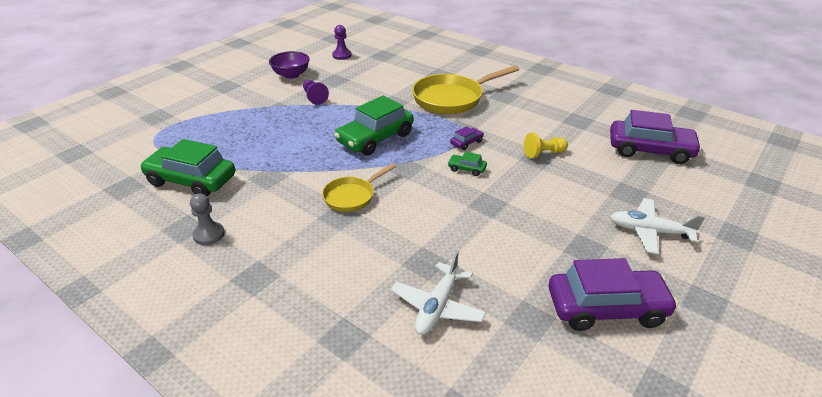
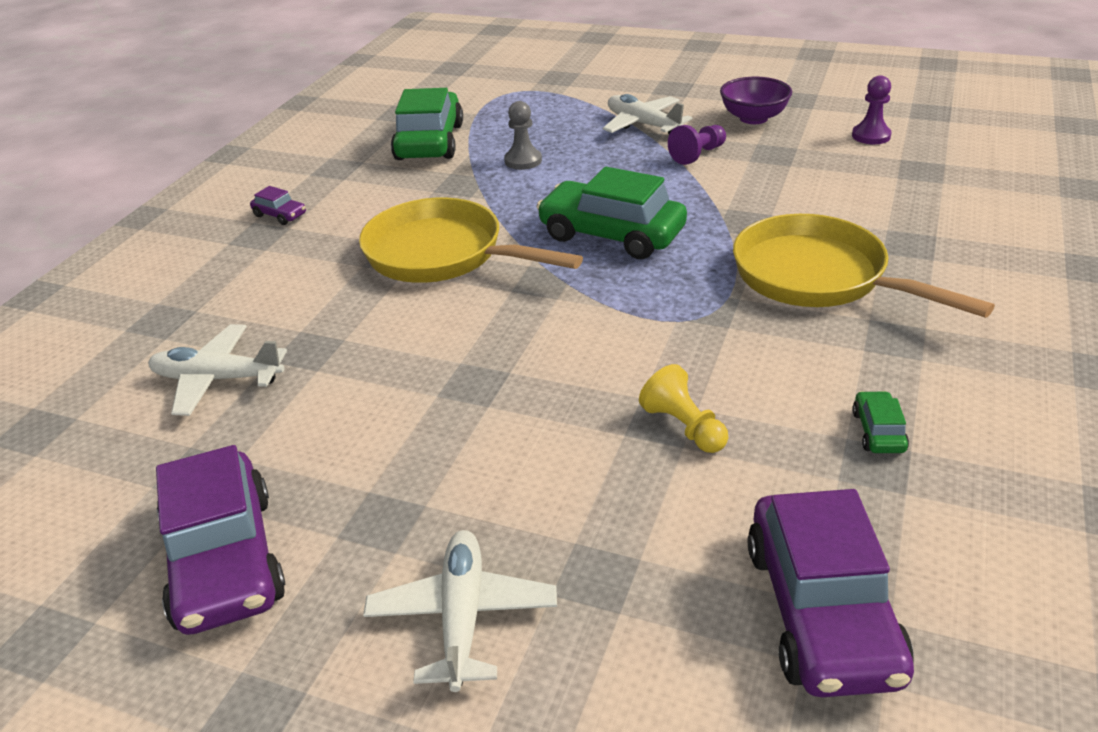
camera: 75 degrees right, 0 degrees up
(209, 234) = (328, 185): grey pawn -> grey pawn (523, 161)
(261, 104) = (643, 124): none -> white plane
(352, 196) = (442, 254): yellow pan -> yellow pan, size x1.76
(466, 142) = (661, 325): purple car -> purple car (280, 215)
(466, 169) = (571, 341): green car -> green car (878, 431)

